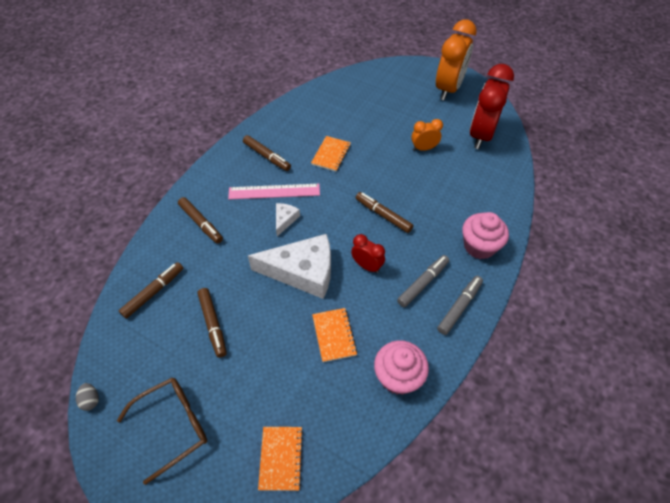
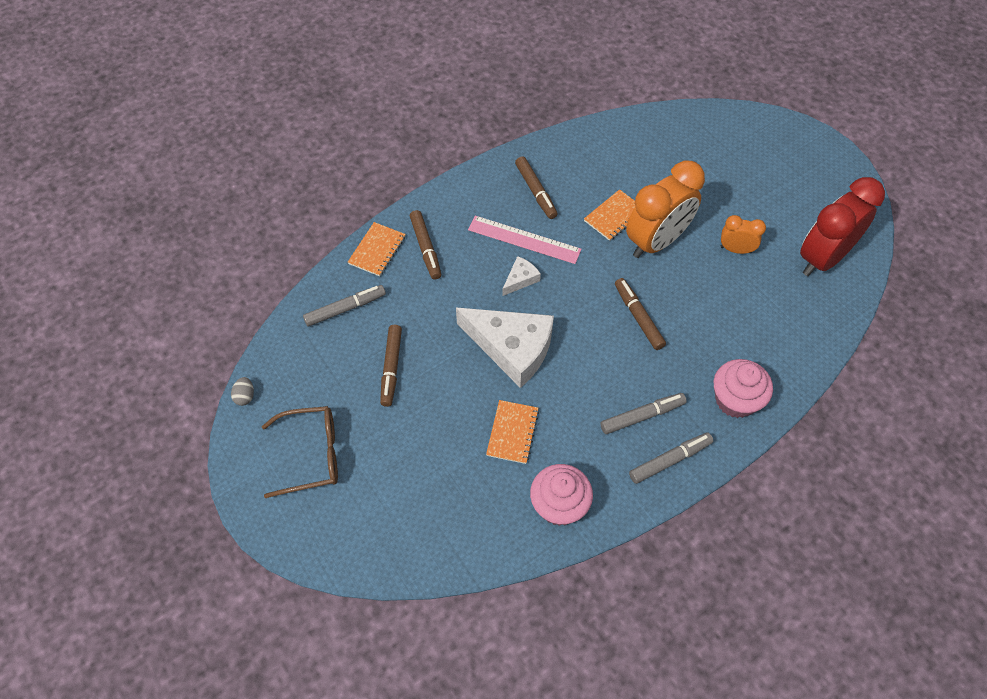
camera: 25 degrees right, 5 degrees up
(153, 292) = (345, 309): brown marker -> grey marker
(281, 458) = (400, 531): orange notebook -> orange notebook (377, 250)
(367, 266) = (587, 370): red clock -> none
(448, 89) = (816, 177): orange clock -> orange clock (656, 241)

